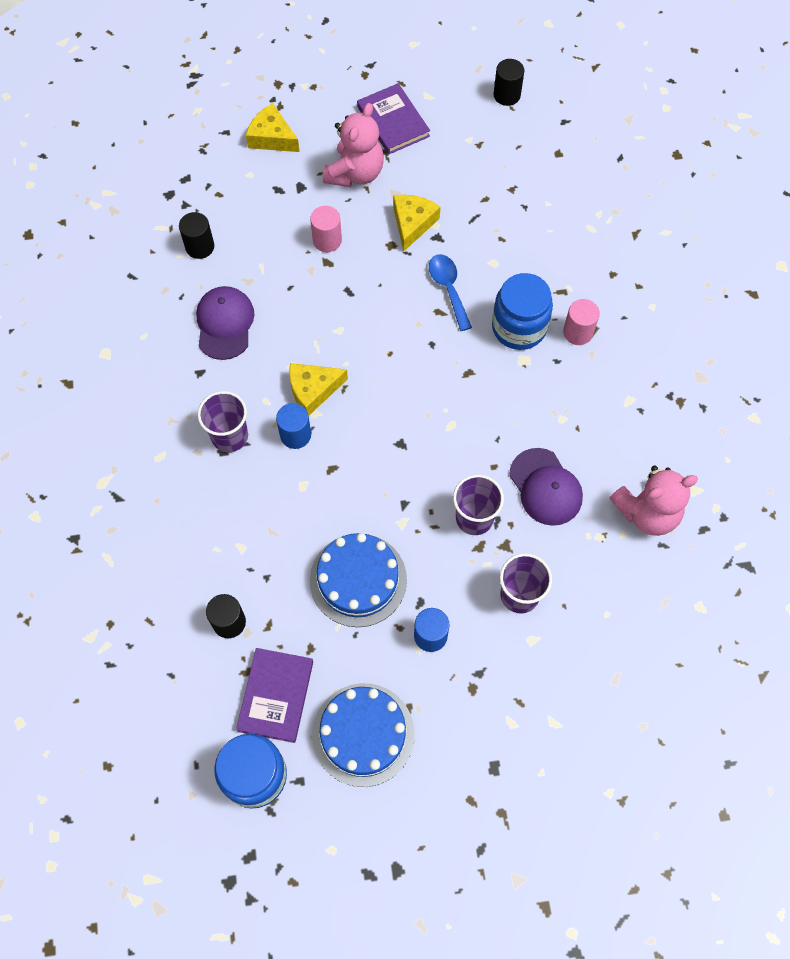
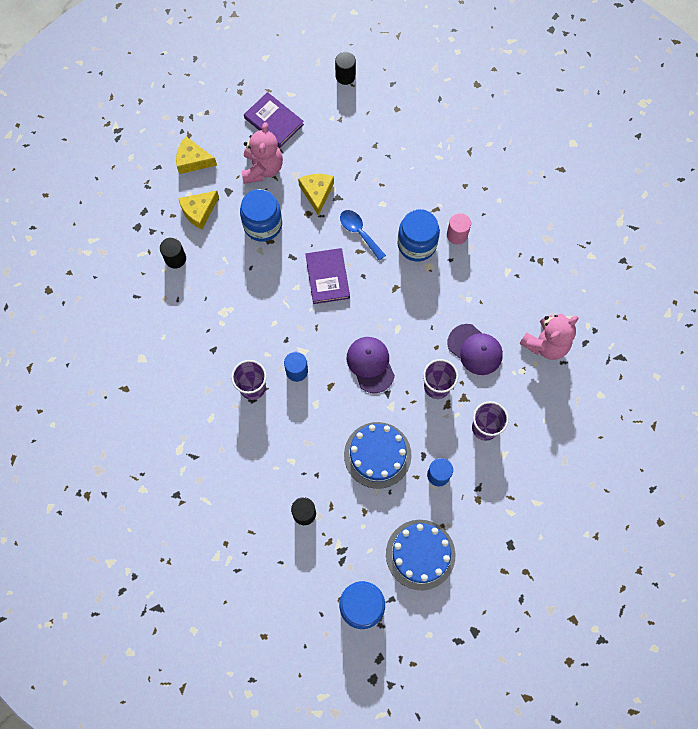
camera: 20 degrees left, 5 degrees up
(225, 324) = (216, 309): purple cap -> purple cap (370, 364)
(276, 696) = (354, 550): purple book -> purple book (327, 277)
(313, 390) = (296, 335): yellow cheese -> yellow cheese (199, 211)
(327, 240) = (262, 225): pink cylinder -> blue jar

